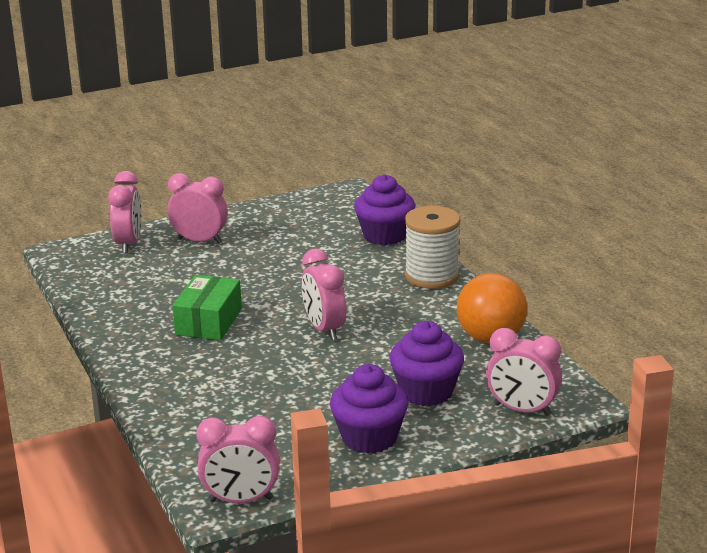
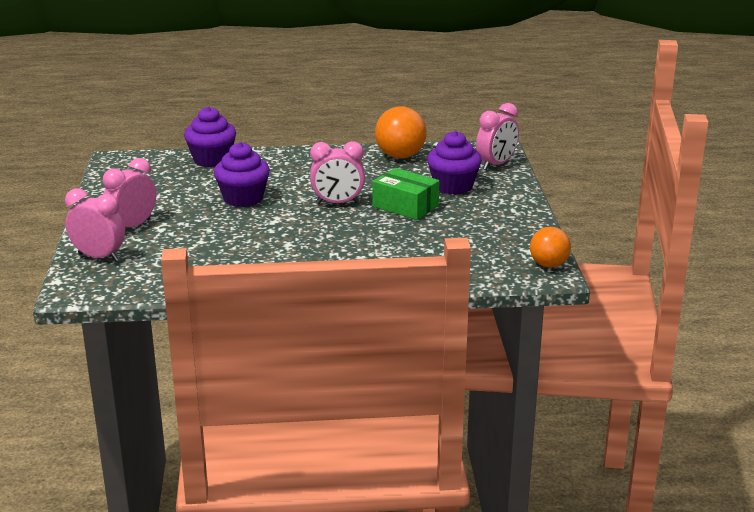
camera: 70 degrees left, 0 degrees up
(209, 322) = (284, 242): green box -> green box (405, 206)
(241, 500) = (548, 265): pink clock -> orange ball
(369, 438) = (498, 212): purple cupcake -> purple cupcake (243, 198)
(432, 276) = (295, 157): white spool -> none

